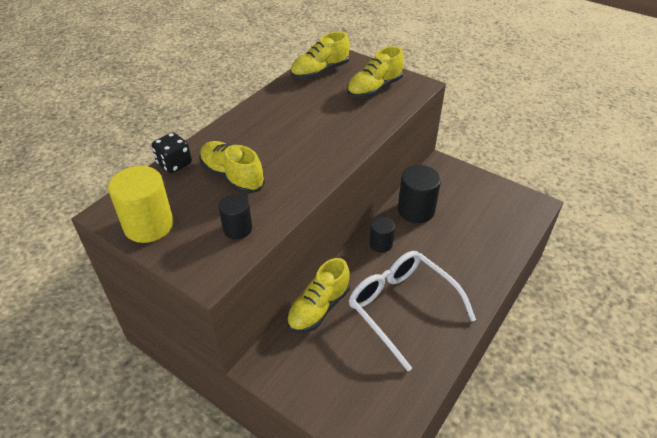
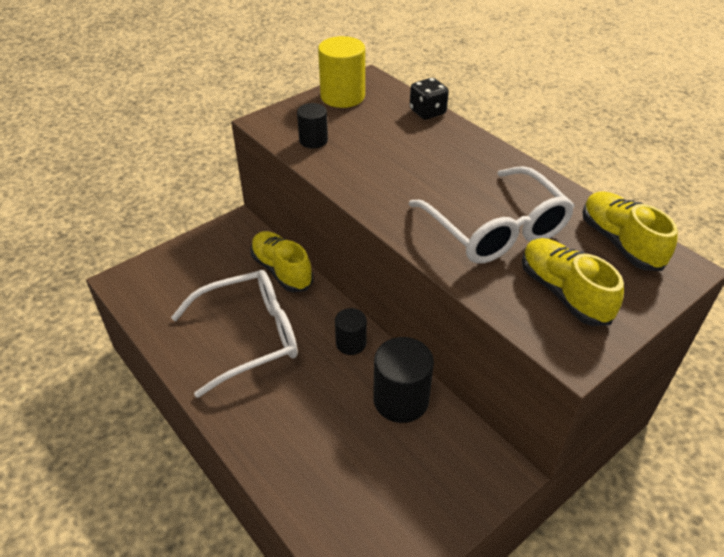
camera: 105 degrees right, 0 degrees up
(232, 177) = (393, 144): yellow shoe -> none
(327, 115) = (496, 229): none -> white glasses

